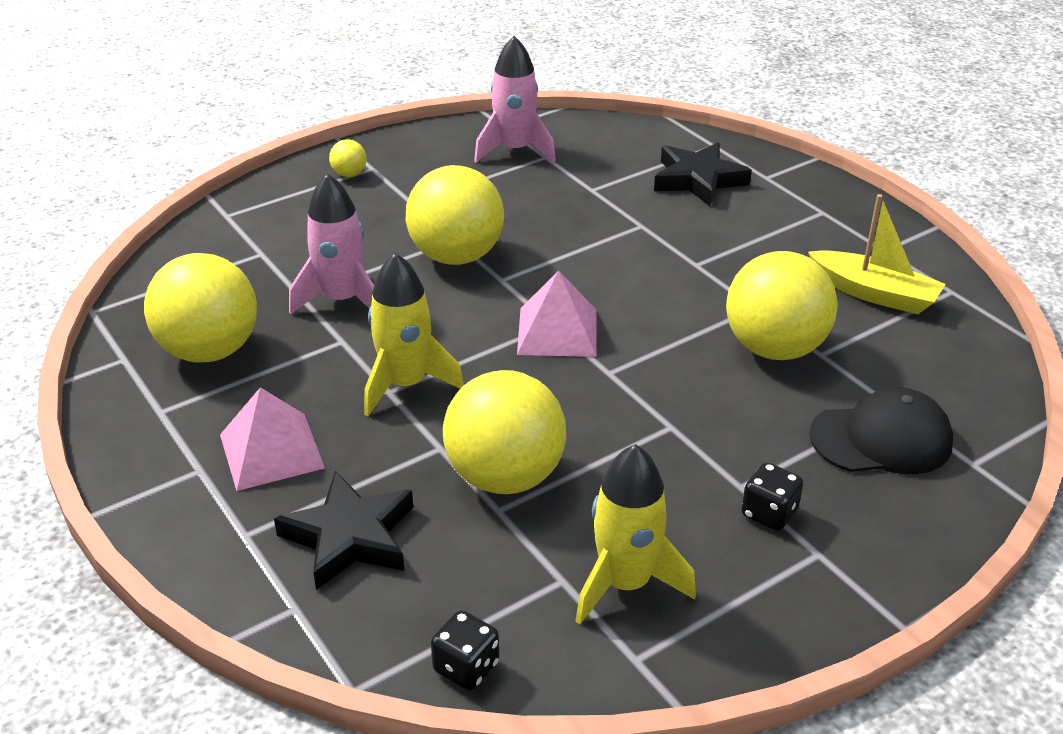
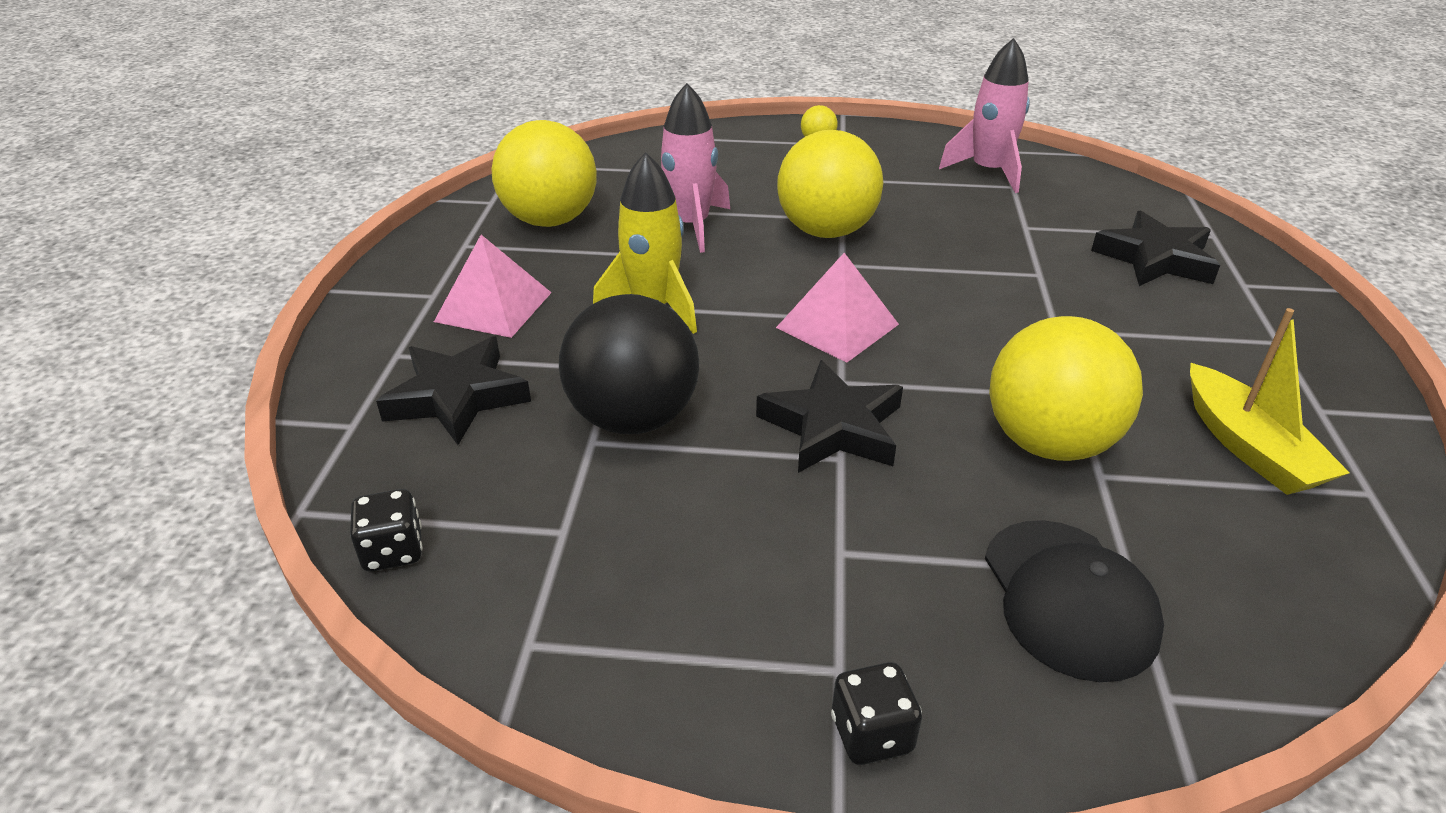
camera: 40 degrees right, 0 degrees up
(505, 476) = (633, 418): yellow ball -> black ball
(625, 583) = (610, 570): yellow rocket -> none
(642, 408) = (833, 427): none -> black star
(769, 513) = (836, 595): black dice -> black dice (871, 734)
(881, 439) = (1069, 598): black cap -> black cap turned 45 degrees clockwise

